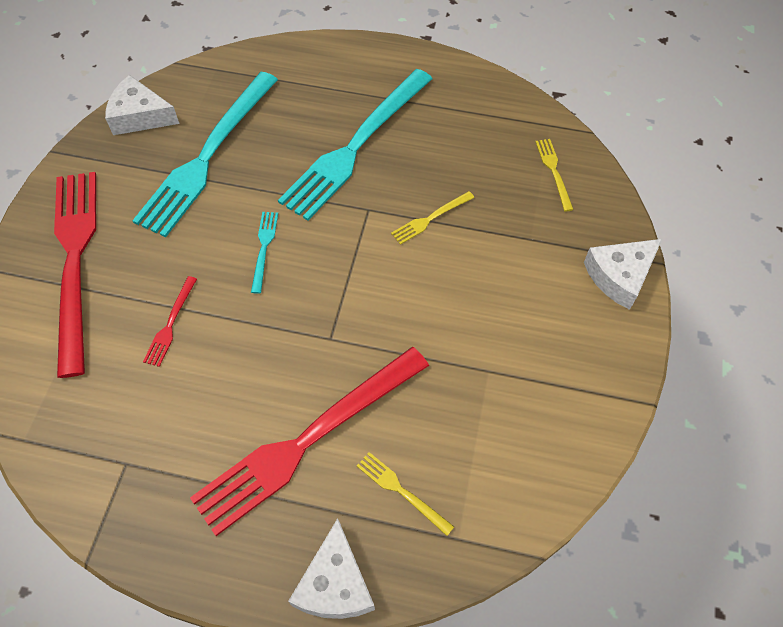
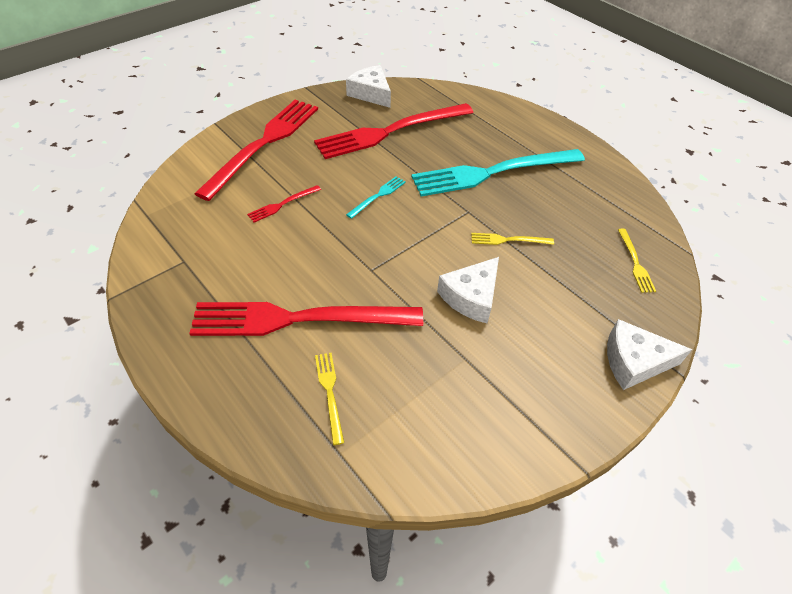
camera: 35 degrees right, 10 degrees down
(207, 156) = (391, 131): turquoise fork -> red fork
(335, 584) = (230, 418): white cheese -> white cheese (471, 297)
(554, 172) = (635, 262): yellow fork -> yellow fork turned 150 degrees clockwise

